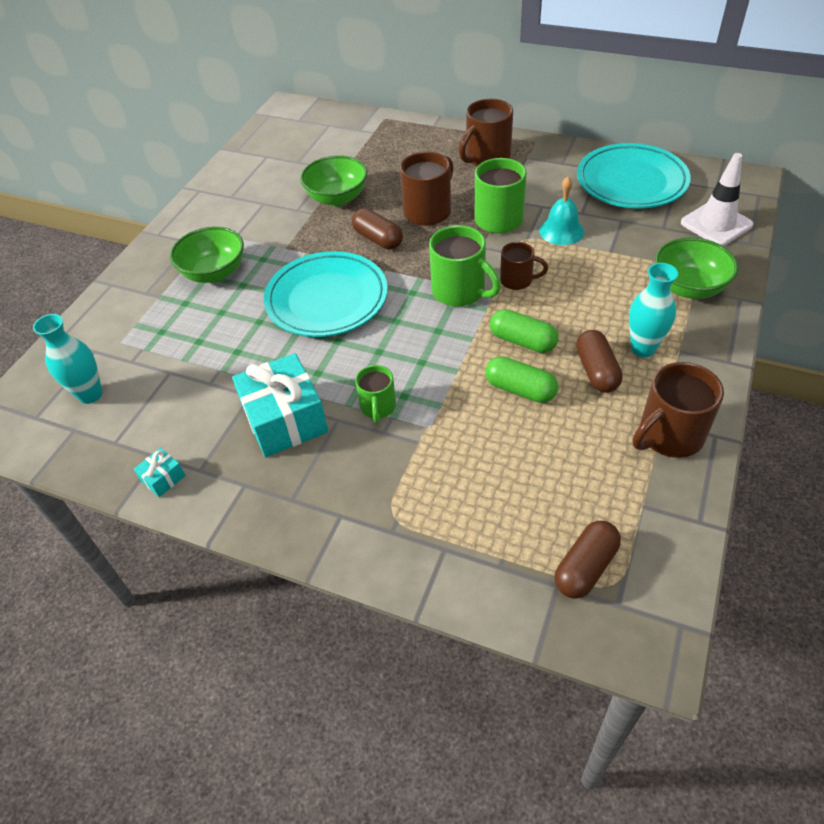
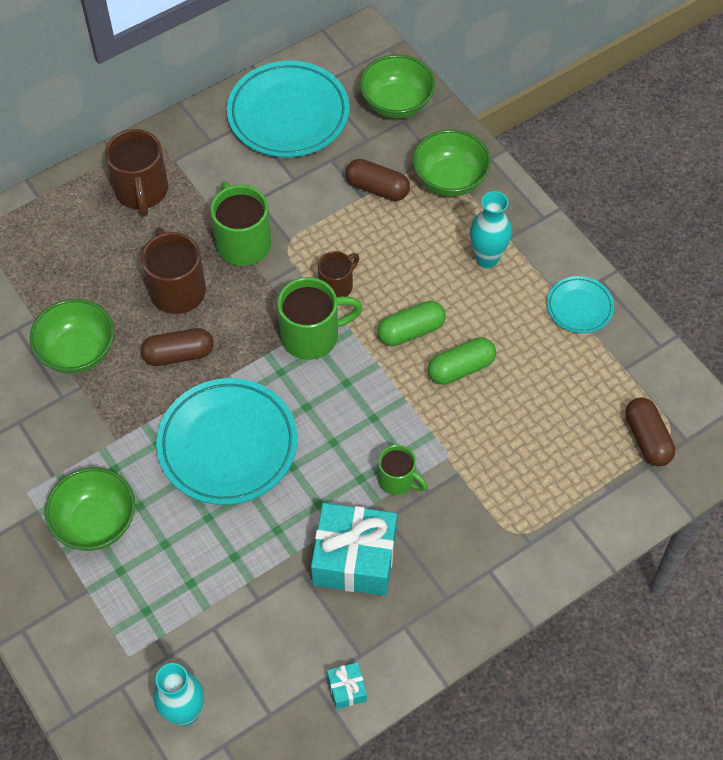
camera: 60 degrees left, 10 degrees up
(561, 231) = (303, 210): turquoise bell -> none
(596, 371) = (484, 305): brown capsule -> brown capsule (377, 188)
(669, 435) = (579, 307): brown mug -> turquoise plate
(716, 224) = (396, 103): white traffic cone -> green bowl

